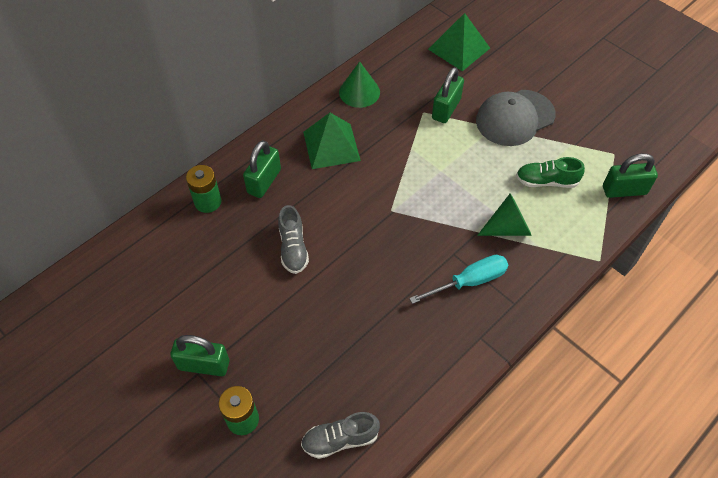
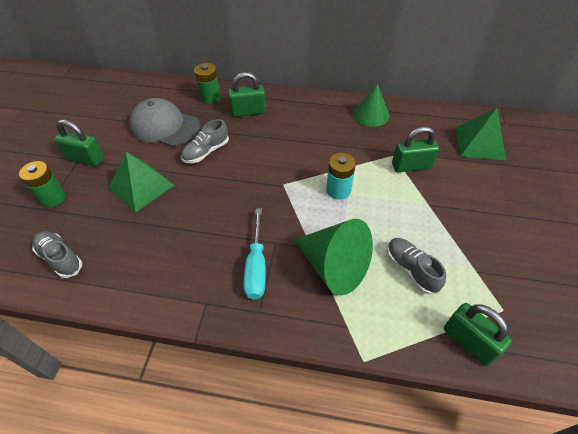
camera: 55 degrees right, 5 degrees down
(204, 365) = (85, 159): green padlock -> green padlock turned 45 degrees counterclockwise
(331, 146) = (309, 125): green pyramid -> green pyramid (141, 186)
(431, 175) = (338, 190): none -> turquoise battery
(469, 281) = (256, 267): turquoise screwdriver -> turquoise screwdriver turned 60 degrees clockwise
(508, 228) = (334, 266): green cone -> green cone, size x1.51
(514, 118) = (454, 212): grey cap -> grey cap (164, 126)
(546, 181) = (411, 270): green shoe -> grey shoe

